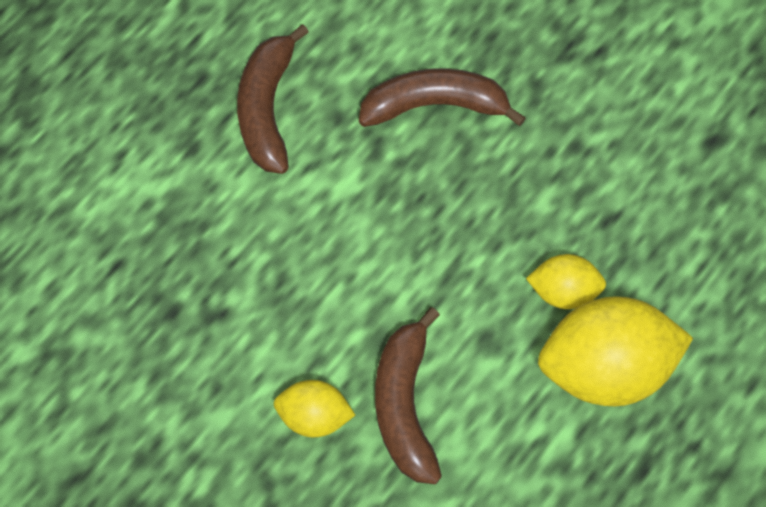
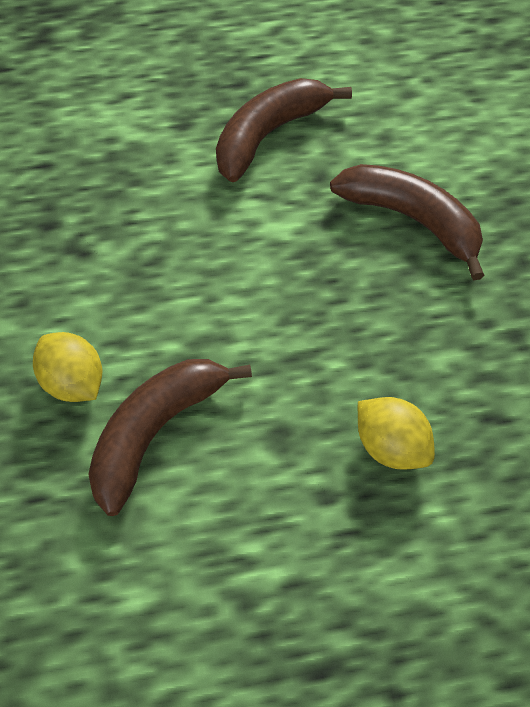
camera: 40 degrees right, 10 degrees down
(605, 366) = (370, 544): yellow lemon -> none

